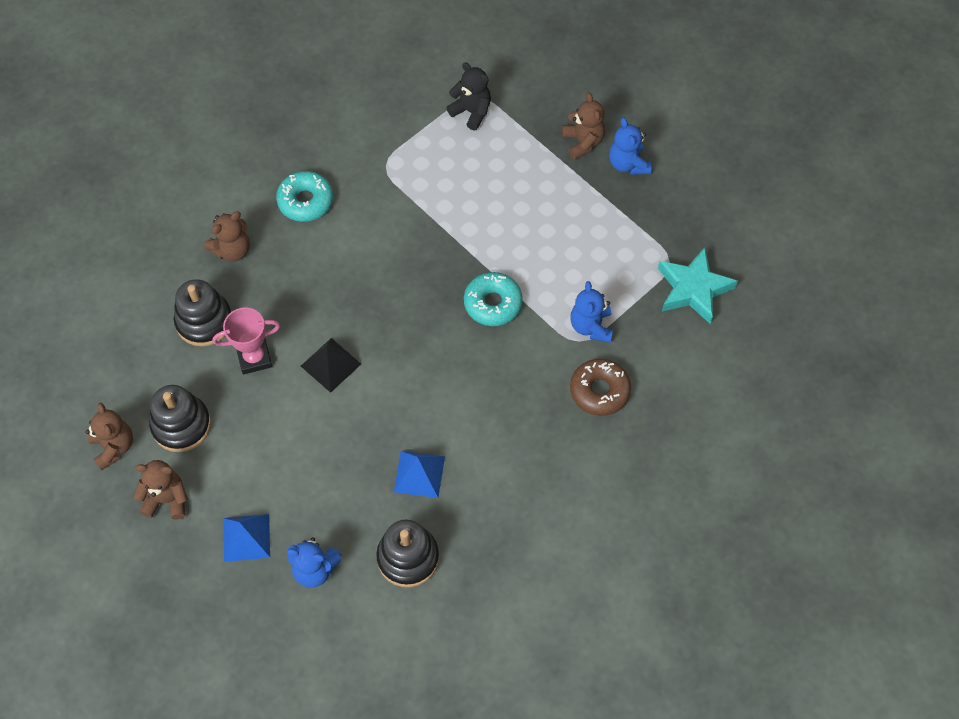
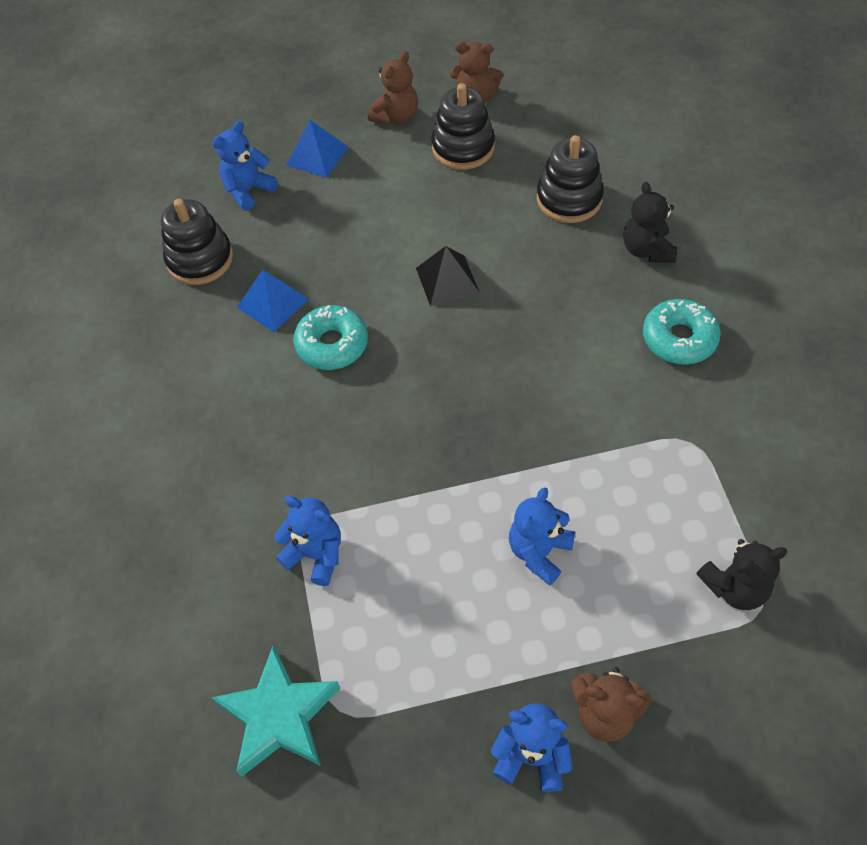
camera: 125 degrees right, 5 degrees down
(232, 250) = (647, 250): brown teddy bear -> black teddy bear
(254, 358) = (499, 223): pink trophy -> none
(493, 303) = (419, 463): turquoise donut -> turquoise donut (332, 344)
(511, 211) = (539, 552): none -> blue teddy bear
(599, 391) = (230, 516): brown donut -> none

